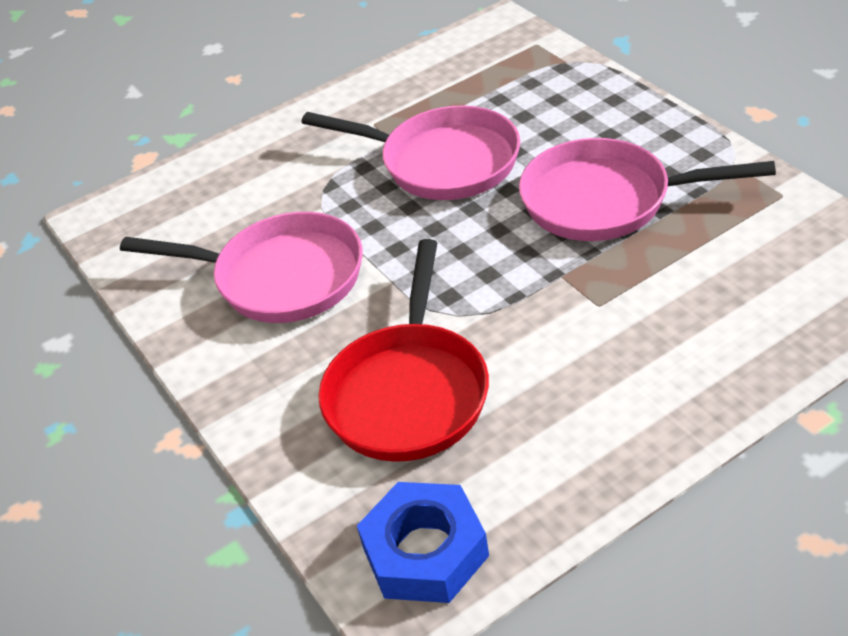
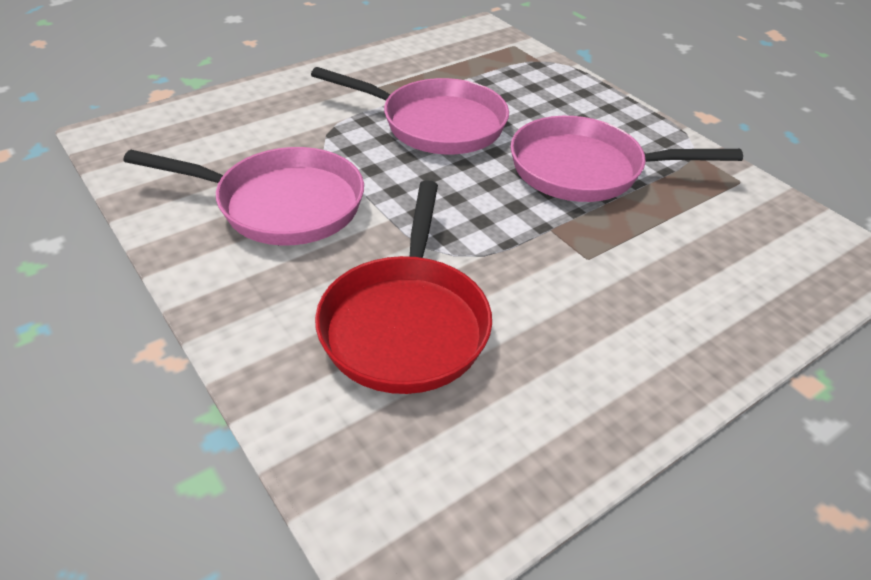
camera: 10 degrees left, 0 degrees up
(425, 552) = (425, 496): blue nut -> none

